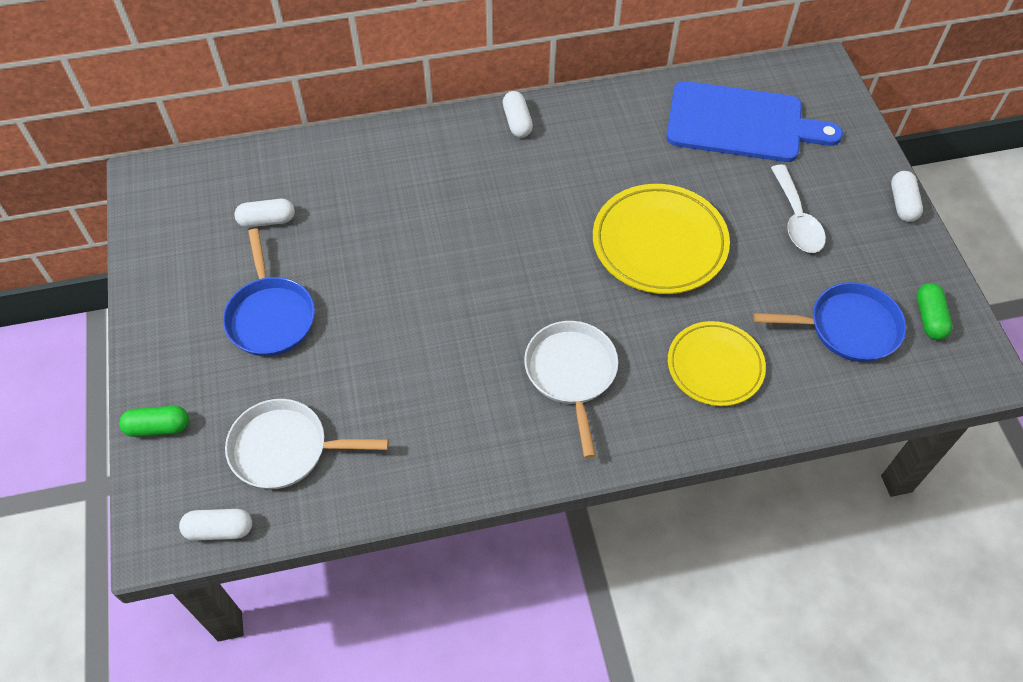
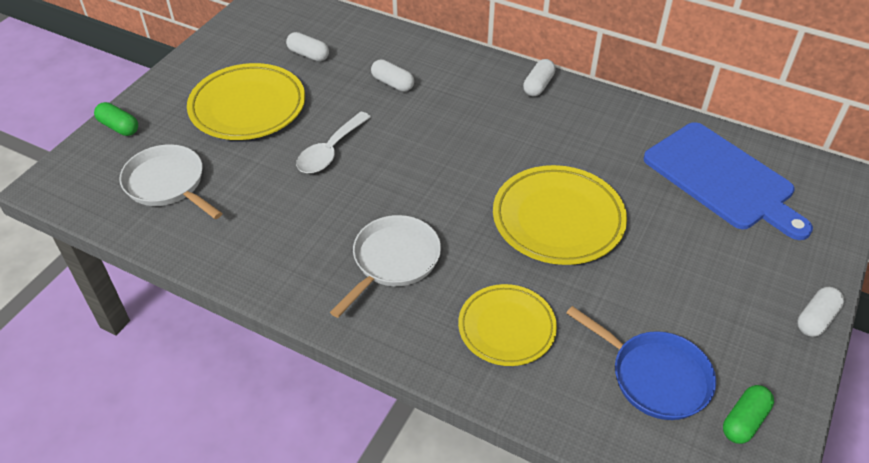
camera: 40 degrees right, 10 degrees down
(219, 530) = (82, 202): white capsule -> white capsule (392, 83)
(270, 316) = (248, 107): blue pan -> yellow plate
(796, 219) = (696, 271): white spoon -> white spoon (330, 151)

